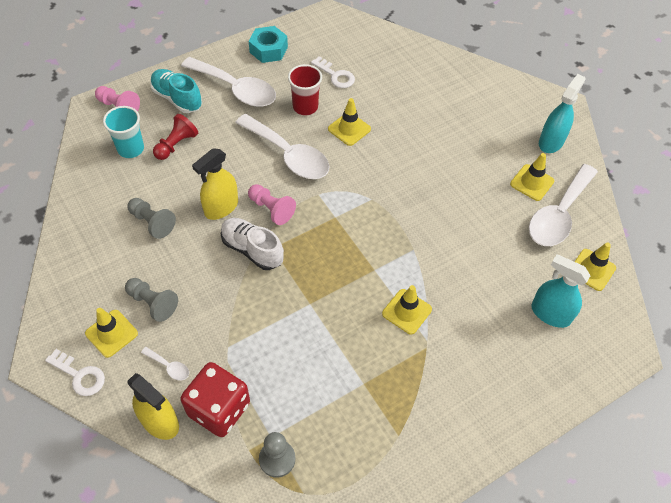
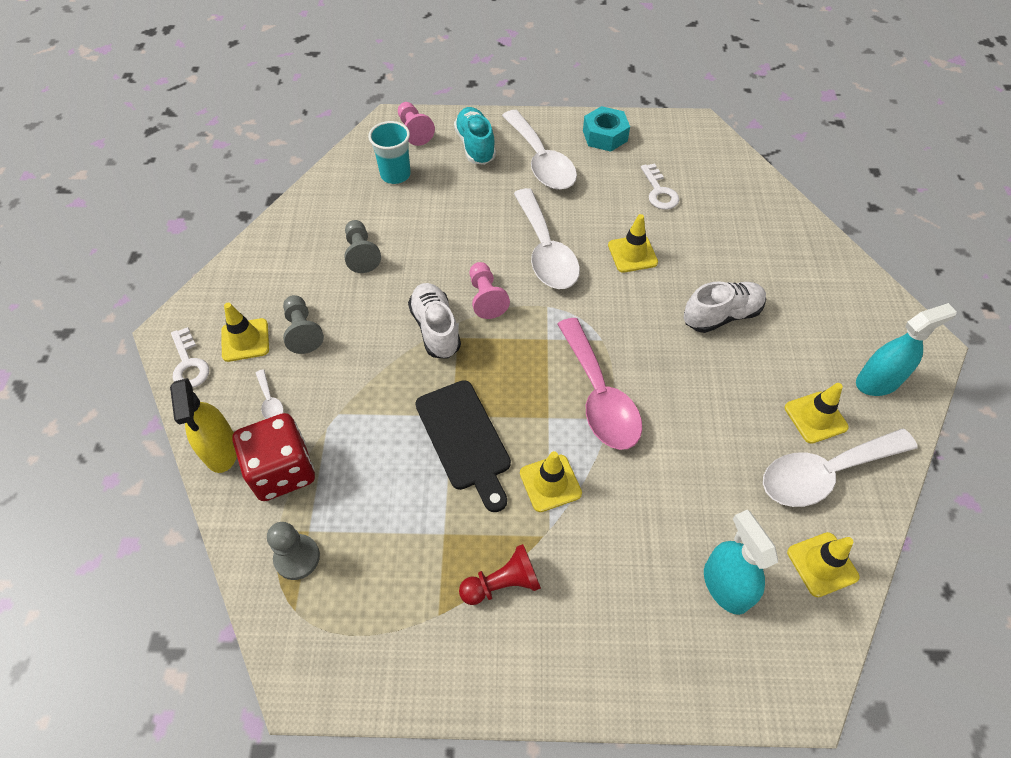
camera: 35 degrees right, 0 degrees up
(176, 145) = (441, 190): red pawn -> red pawn (502, 583)
(221, 207) = (437, 271): yellow spray bottle -> none
(305, 107) = (601, 210): red cup -> none
(330, 314) = (464, 439): none -> black cutting board
(396, 238) = (599, 396): none -> pink spoon
(435, 144) = (721, 315): none -> white shoe

